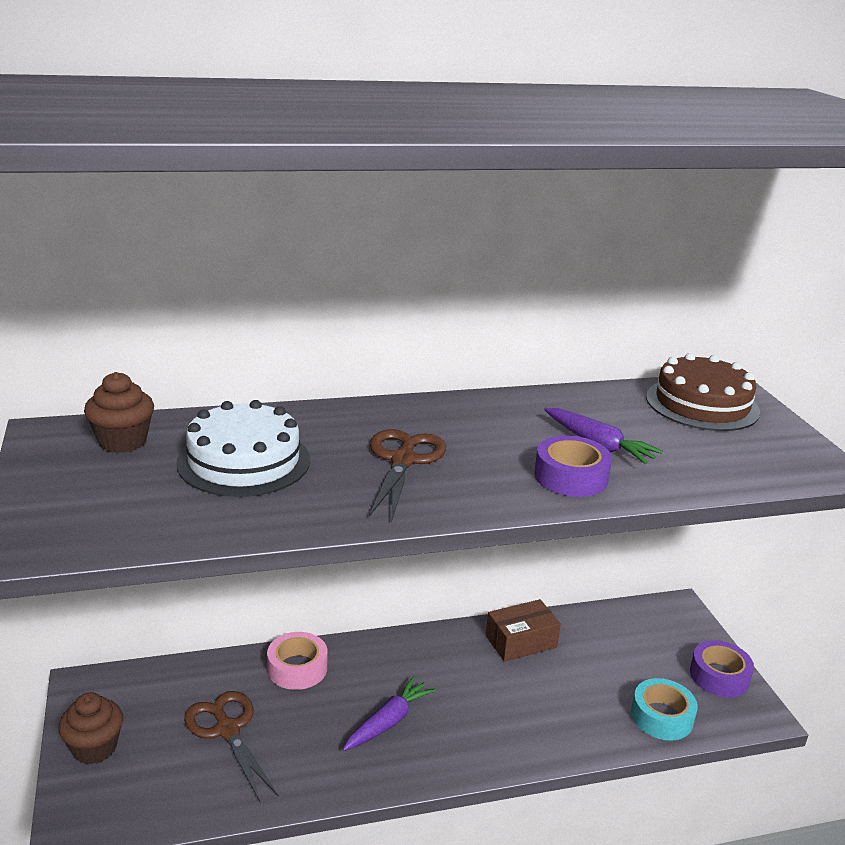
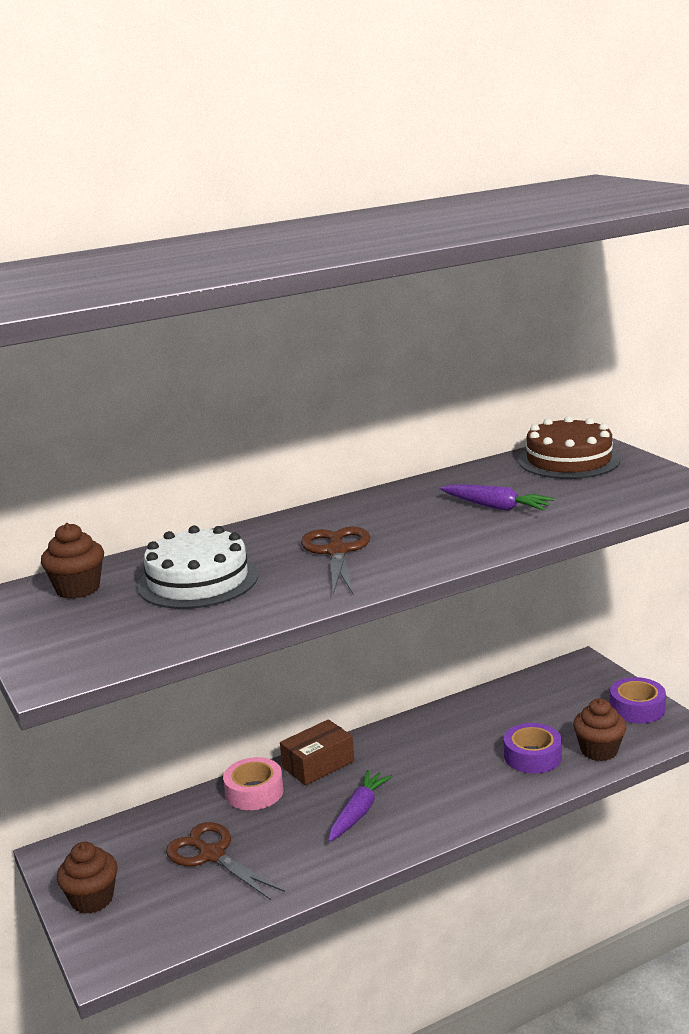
camera: 10 degrees left, 5 degrees down
(521, 641) = (452, 723): brown box -> brown box (318, 764)
(571, 477) = (484, 534): purple tape -> purple tape (532, 756)
(662, 717) = (599, 750): turquoise tape -> brown cupcake

